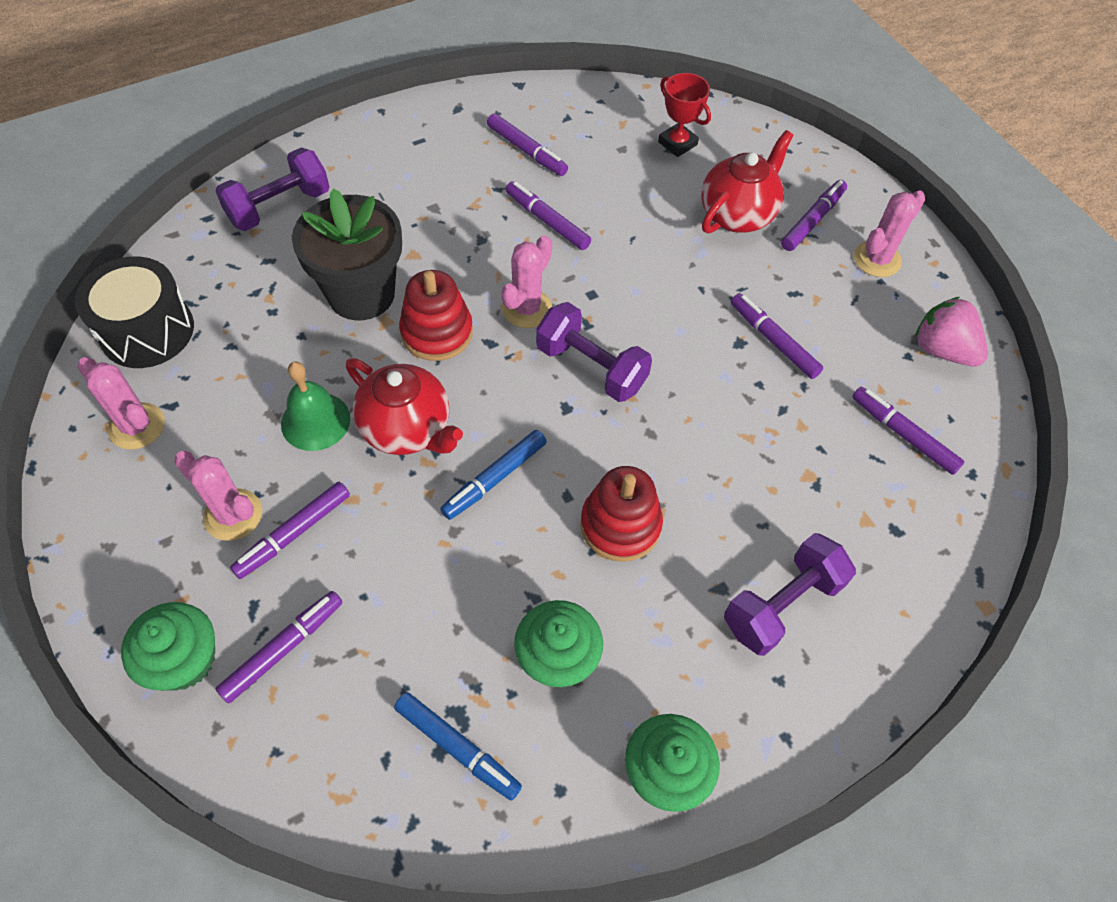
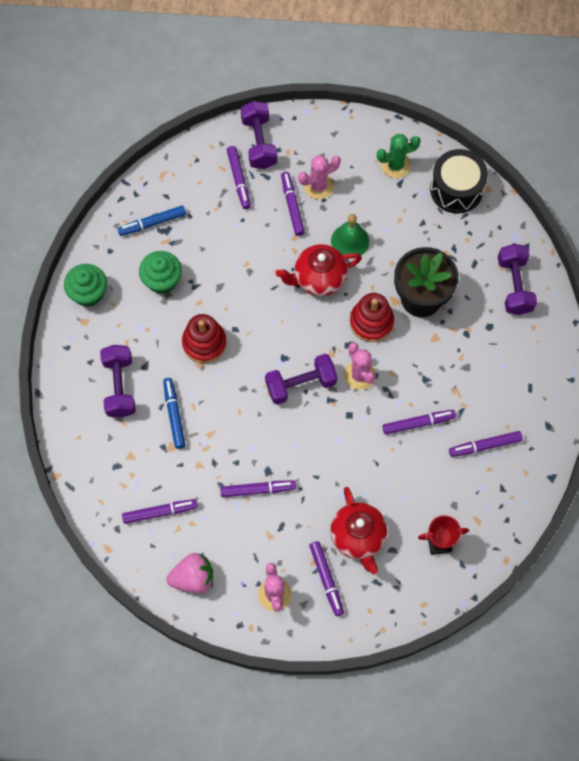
camera: 125 degrees right, 10 degrees up
(137, 426) = (395, 165): pink cactus -> green cactus
(184, 660) = (259, 143): green cupcake -> purple dumbbell
(495, 479) = (265, 302): blue marker -> blue marker (174, 415)

